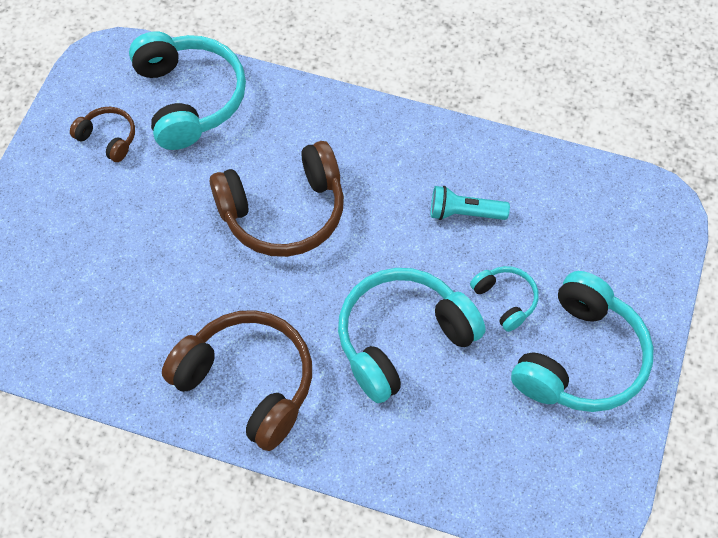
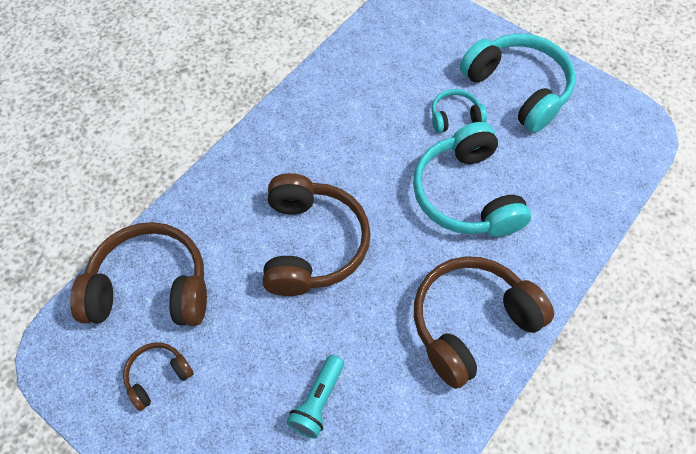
camera: 70 degrees left, 0 degrees up
(189, 99) = (150, 288): turquoise headphones -> brown headphones
(464, 213) = (368, 117): turquoise flashlight -> turquoise flashlight (317, 401)

